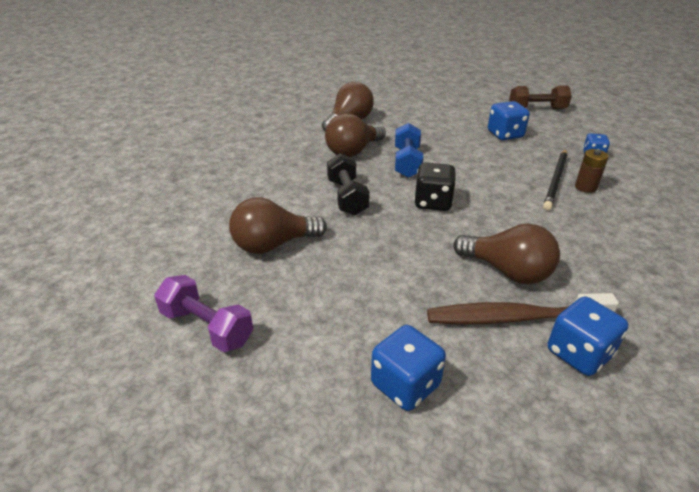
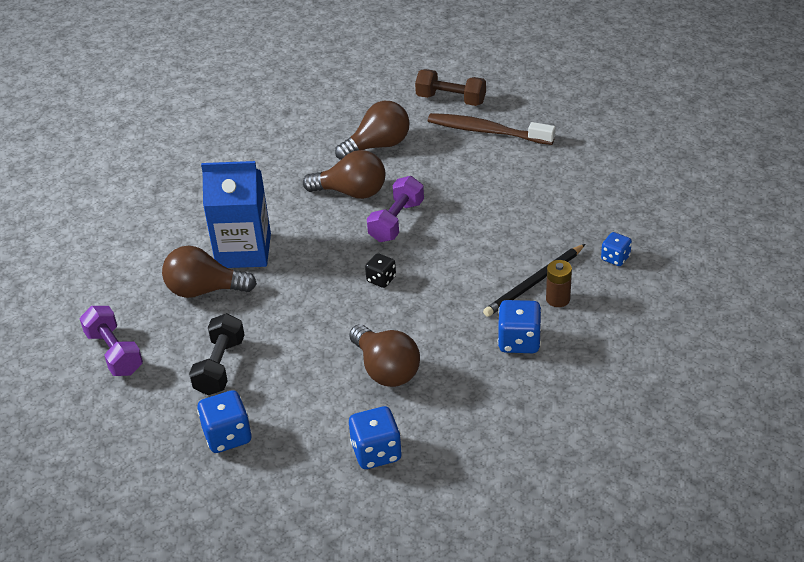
camera: 25 degrees right, 5 degrees up
(290, 206) = (243, 250): none -> blue carton
(347, 197) = (303, 252): black dumbbell -> black dumbbell (220, 366)
(353, 151) = (351, 192): brown light bulb -> brown light bulb turned 150 degrees counterclockwise
(407, 162) = (396, 221): blue dumbbell -> purple dumbbell
(433, 202) = (381, 279): black dice -> black dice, size x0.62
(505, 135) = (542, 205): blue dice -> blue dice (519, 341)
(512, 318) = (351, 411): brown toothbrush -> brown toothbrush (486, 131)
(537, 109) = (623, 171): brown dumbbell -> brown dumbbell (451, 99)

